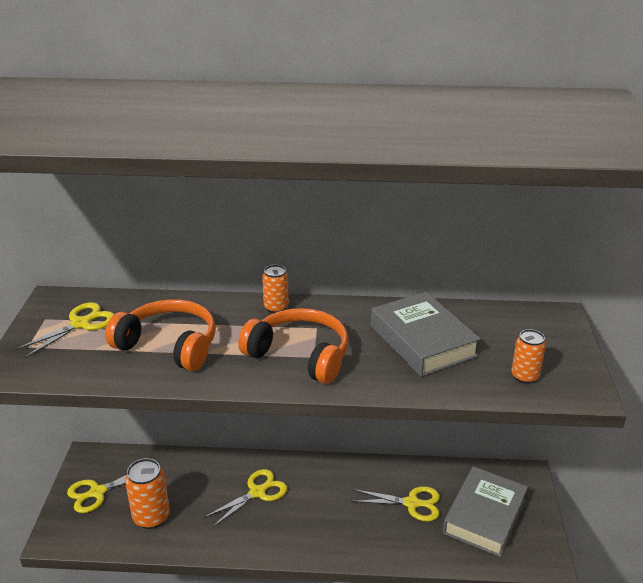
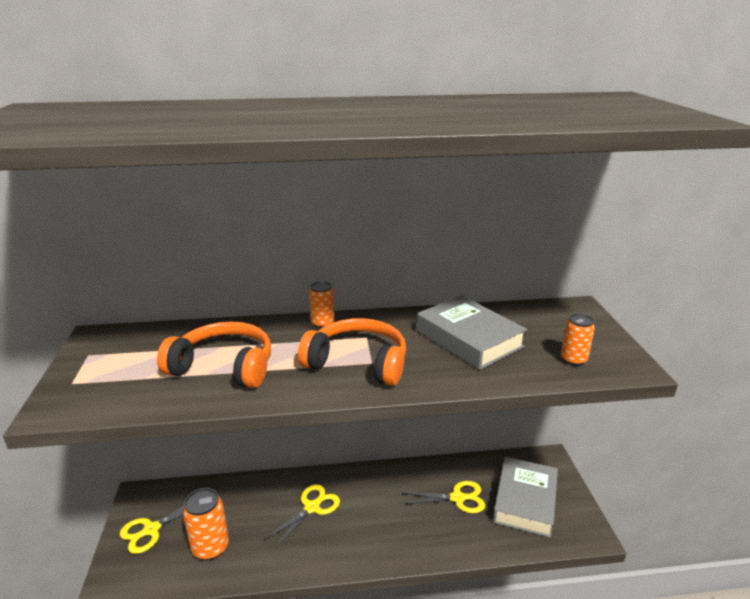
camera: 10 degrees left, 5 degrees down
(81, 324) = (127, 356): yellow scissors -> none

